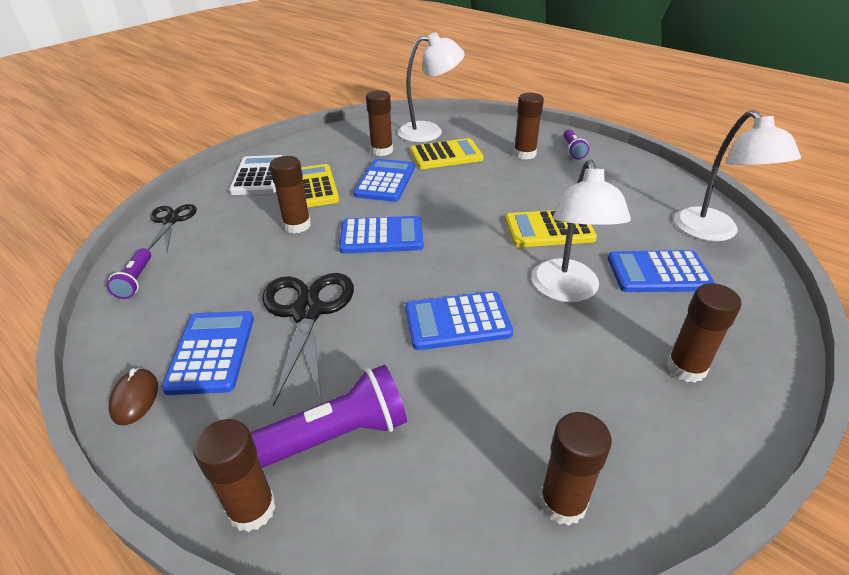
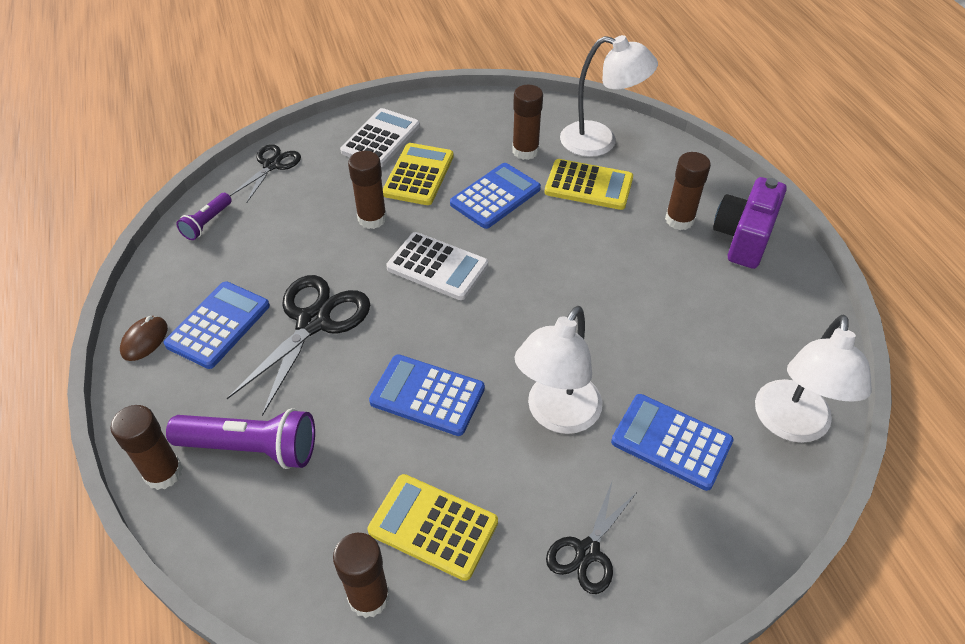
camera: 30 degrees right, 10 degrees up
(381, 236) = (437, 267): blue calculator -> white calculator
(549, 229) = (608, 335): yellow calculator -> yellow calculator (433, 526)
(572, 150) = (743, 238): purple flashlight -> purple camera
(686, 368) = (587, 551): brown glue stick -> black scissors

